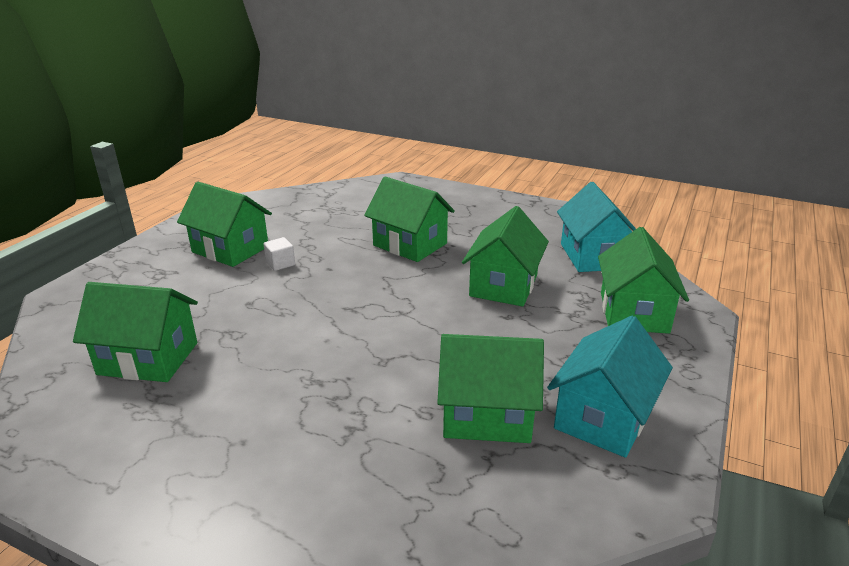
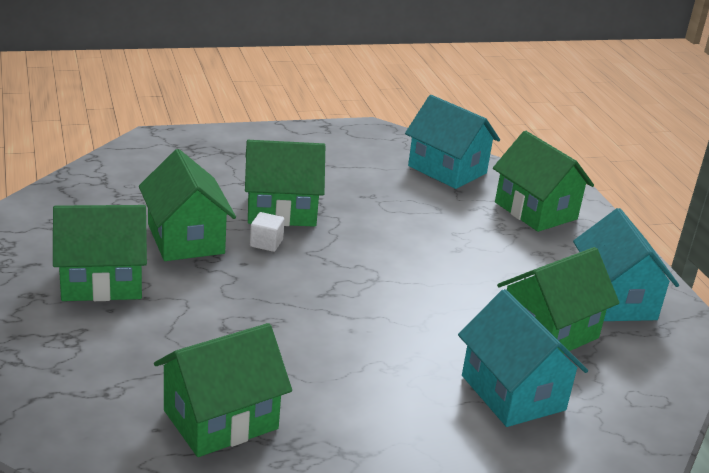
camera: 45 degrees left, 0 degrees up
(280, 264) = (186, 276): white cube -> white cube (266, 243)
(372, 448) = (513, 393): none -> turquoise house
(503, 285) = (418, 222): green house -> green house (186, 239)

